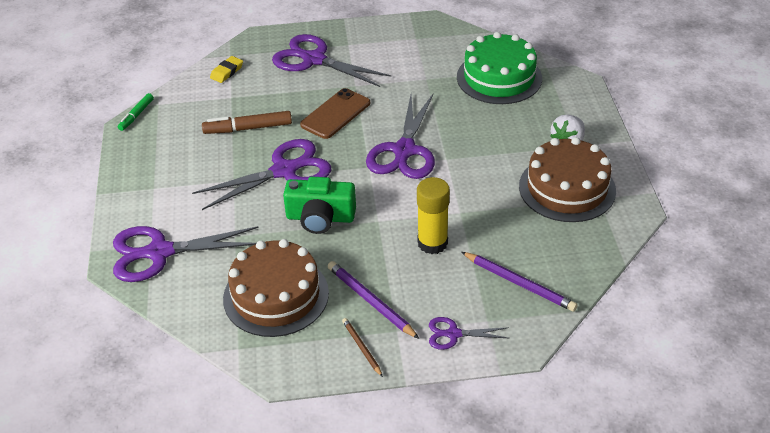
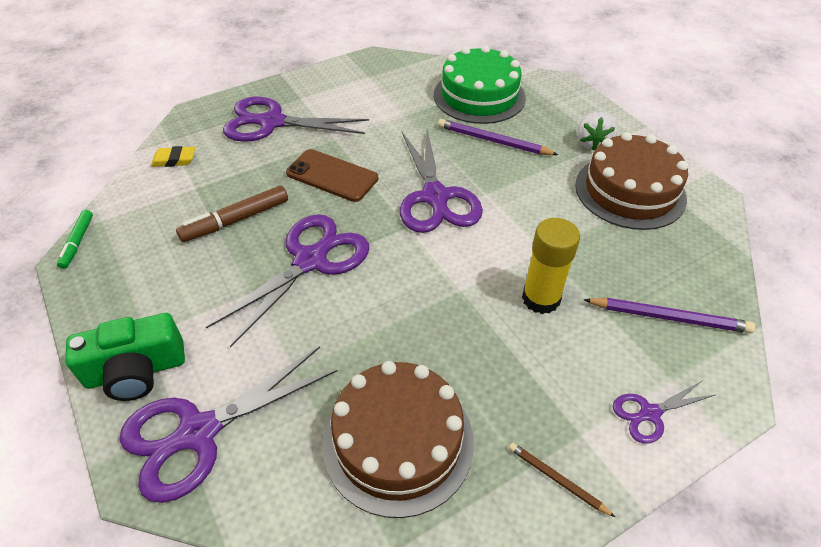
camera: 25 degrees left, 5 degrees up
(227, 72) = (174, 160): yellow eraser -> yellow eraser turned 75 degrees clockwise
(320, 218) = (390, 308): green camera -> green camera (136, 371)
(335, 114) = (332, 176): brown phone -> brown phone turned 75 degrees counterclockwise
(371, 301) = (523, 404): purple pencil -> purple pencil (493, 141)

